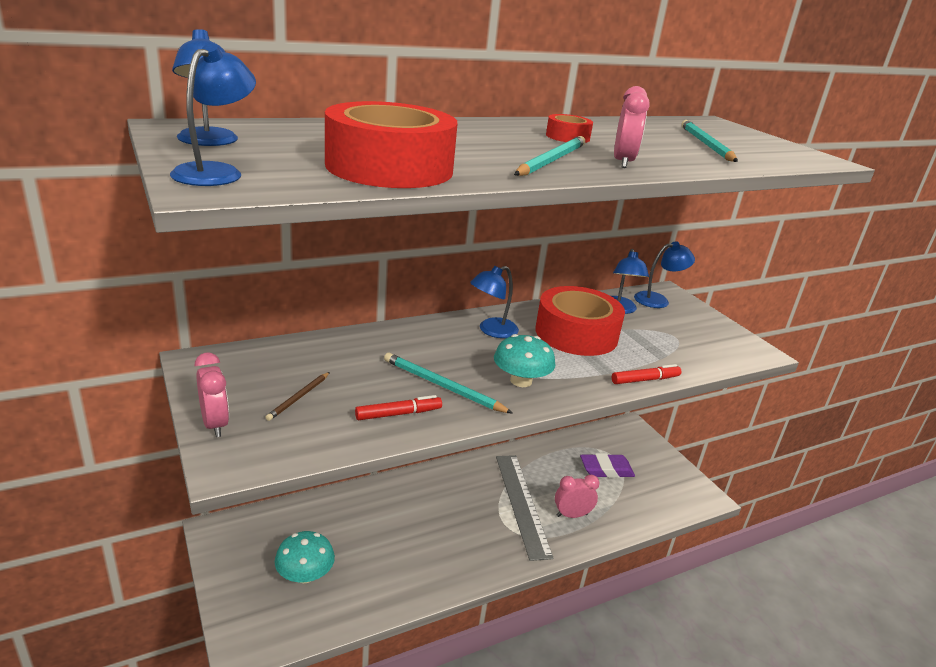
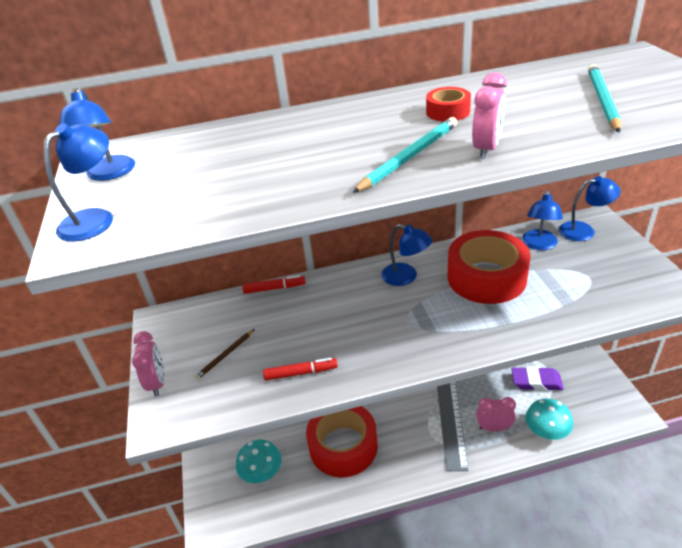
camera: 20 degrees right, 10 degrees up
(389, 167) = (245, 191): red tape -> red tape (343, 446)
(443, 386) = (346, 342): turquoise pencil -> none
(492, 331) = (406, 277): blue lamp -> blue lamp turned 120 degrees counterclockwise
(521, 381) = (418, 335): turquoise mushroom -> turquoise mushroom (546, 431)
(645, 380) = (540, 332): red marker -> red marker (274, 288)

